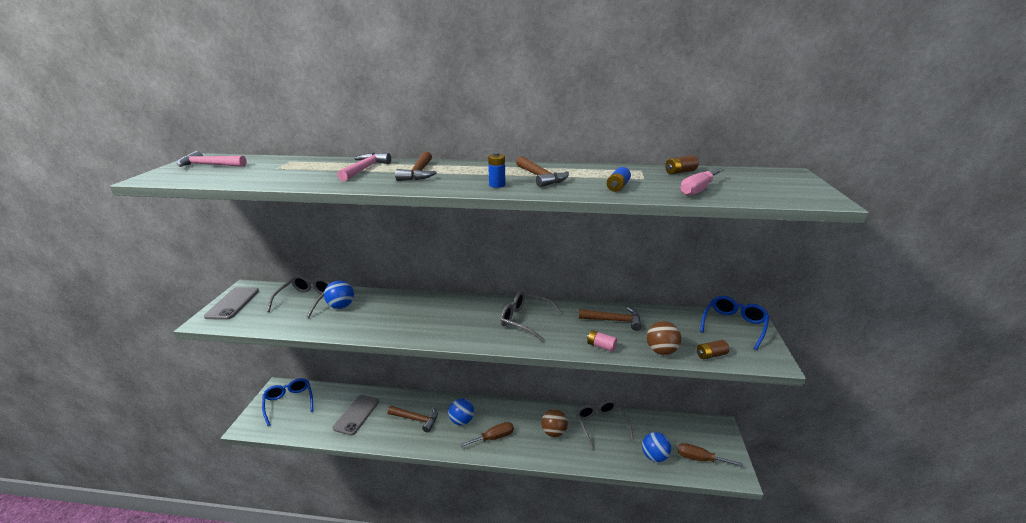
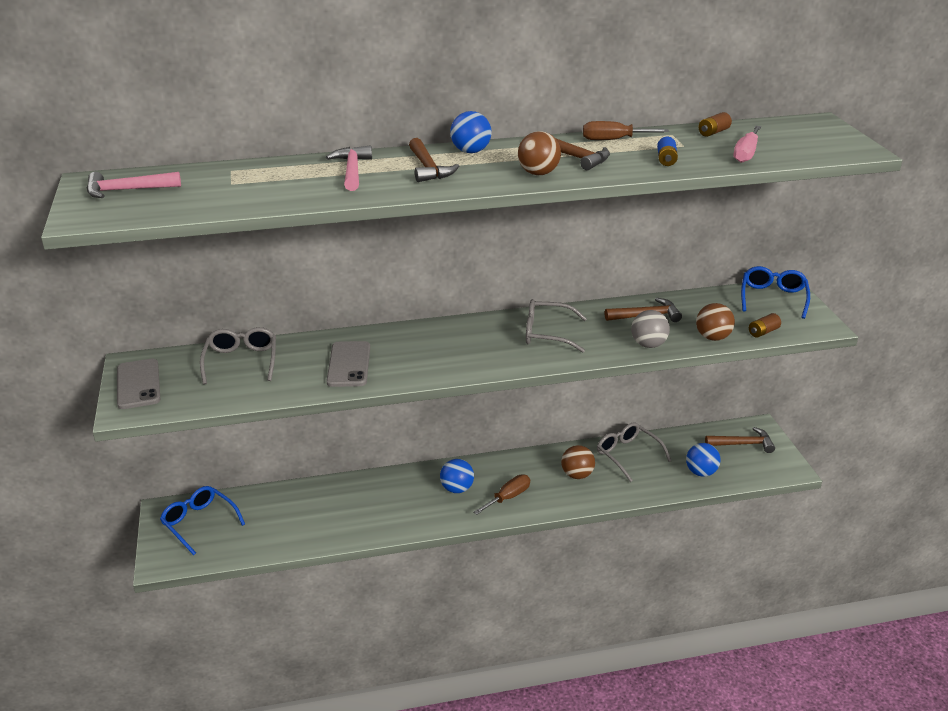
camera: 20 degrees left, 5 degrees up
(341, 306) = (300, 360): blue ball -> blue ball (470, 151)
(356, 414) = (310, 514): grey phone -> grey phone (349, 364)
(416, 419) = (396, 501): brown hammer -> brown hammer (743, 444)
(497, 185) = (538, 173): blue battery -> brown ball
(601, 346) = (648, 345): pink battery -> grey ball
(700, 459) = (749, 463): brown screwdriver -> brown screwdriver (613, 140)

